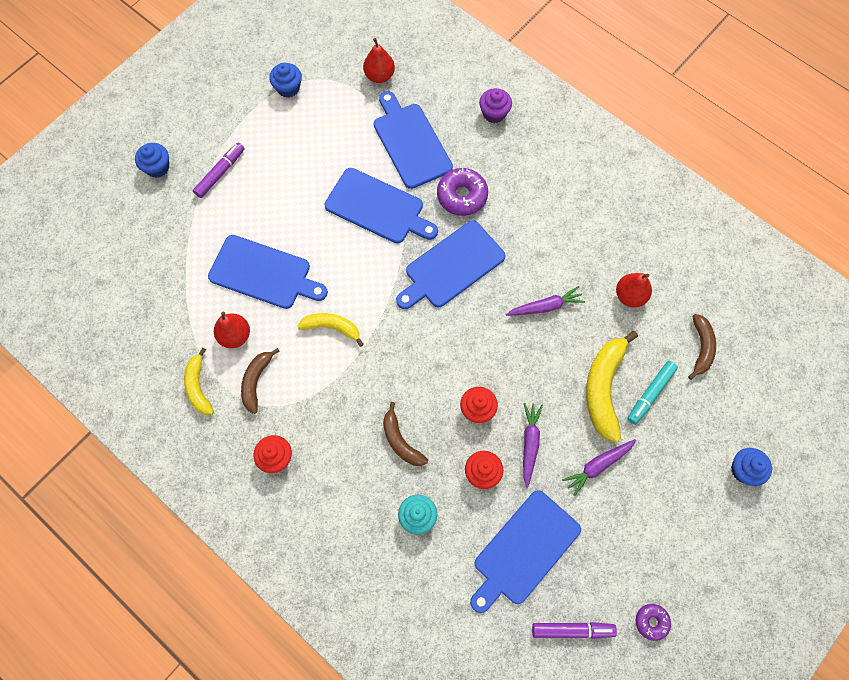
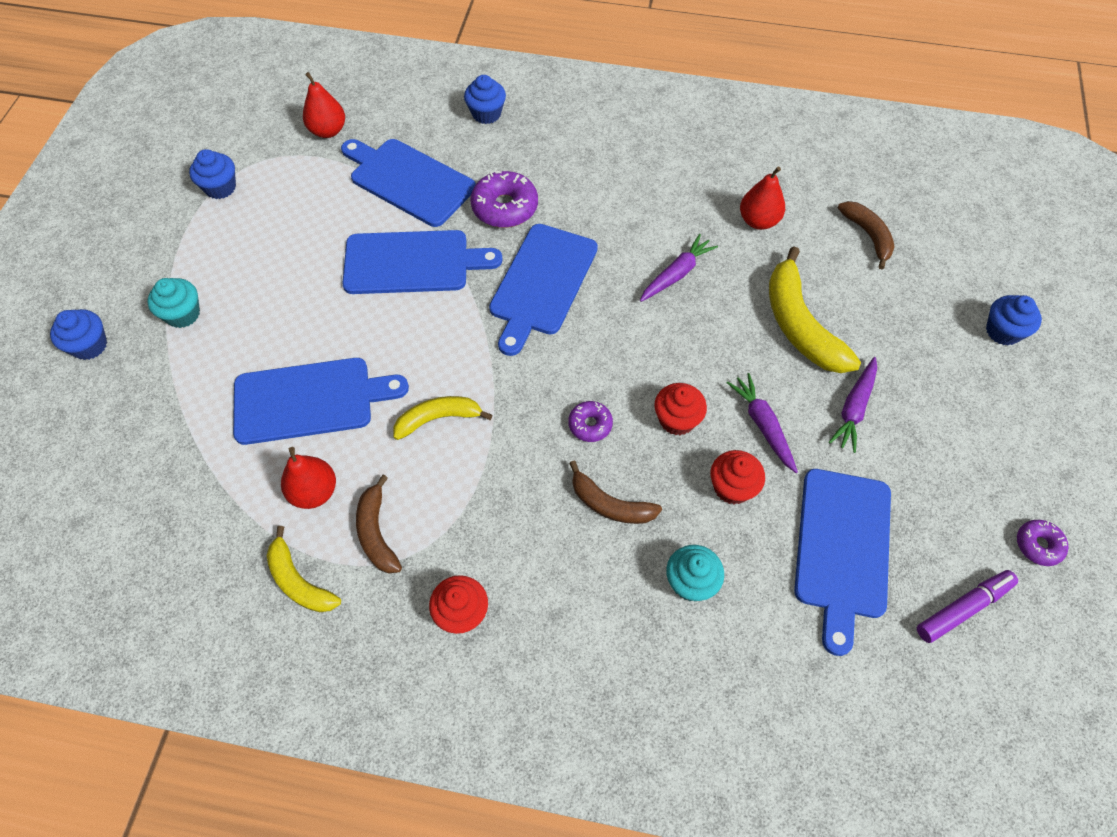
camera: 30 degrees left, 10 degrees down
(220, 173) = (183, 314): purple marker -> turquoise cupcake
(421, 382) = (590, 425): none -> purple donut
(494, 113) = (486, 114): purple cupcake -> blue cupcake
(650, 394) = (852, 306): turquoise marker -> none

